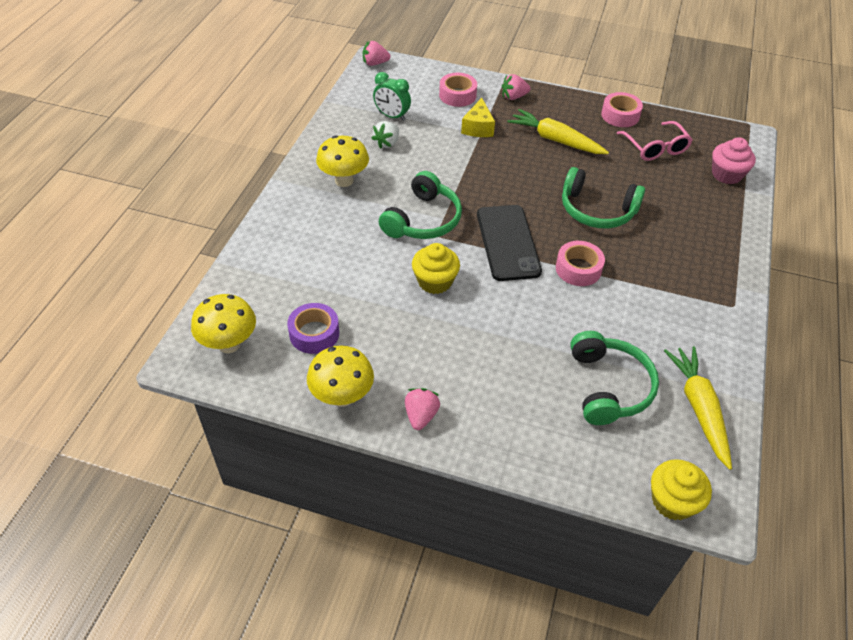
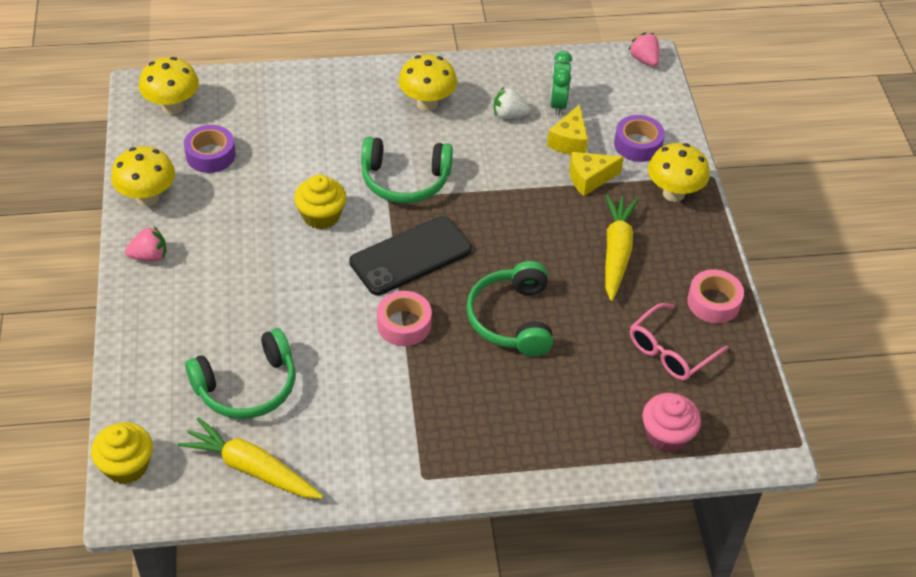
camera: 65 degrees right, 0 degrees up
(434, 124) = (569, 141): none -> yellow cheese
(457, 95) = (638, 144): pink tape -> purple tape
(514, 97) = (673, 193): pink strawberry -> yellow mushroom
(699, 409) = (252, 469): yellow carrot -> yellow carrot turned 120 degrees counterclockwise

